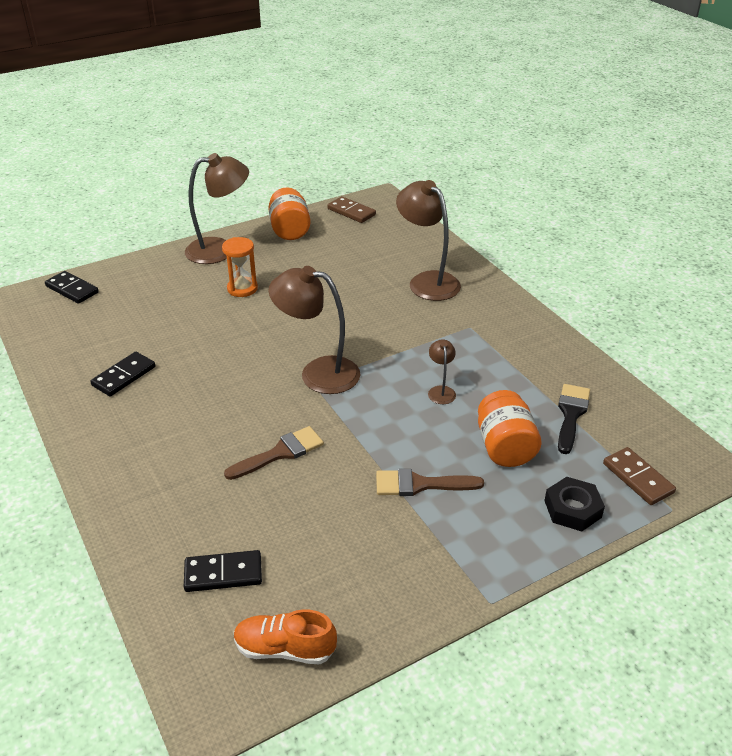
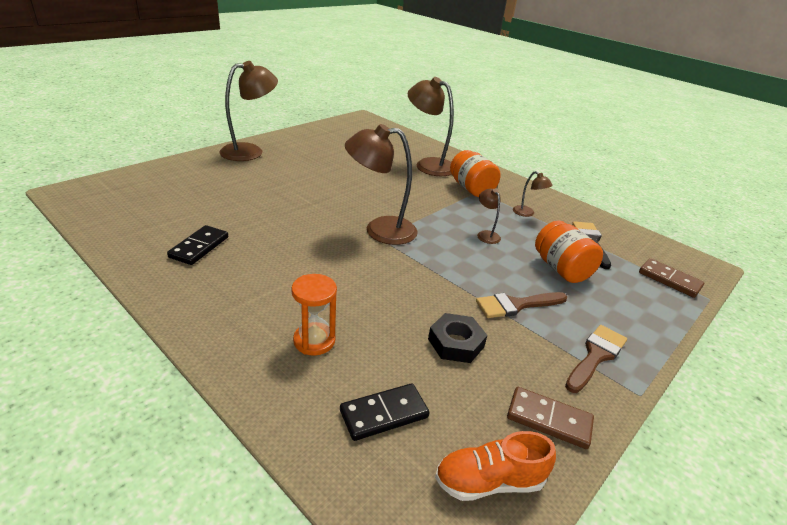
camera: 20 degrees left, 5 degrees down
(72, 289) = (120, 184): black domino -> none
(242, 288) = (282, 176): orange hourglass -> orange hourglass (314, 341)
(280, 453) = (381, 295): brown brush -> brown brush (596, 356)
(289, 230) = (303, 137): orange jar -> orange jar (471, 189)
(351, 212) = (345, 126): brown domino -> brown domino (549, 420)
(513, 365) = (527, 213): none -> brown lamp
(572, 509) = (643, 308): black nut -> black nut (456, 343)

